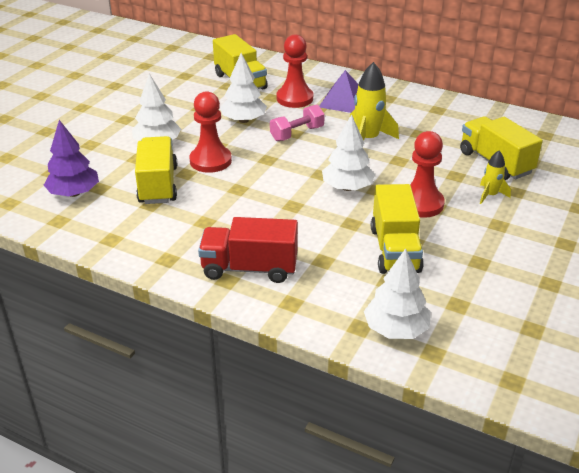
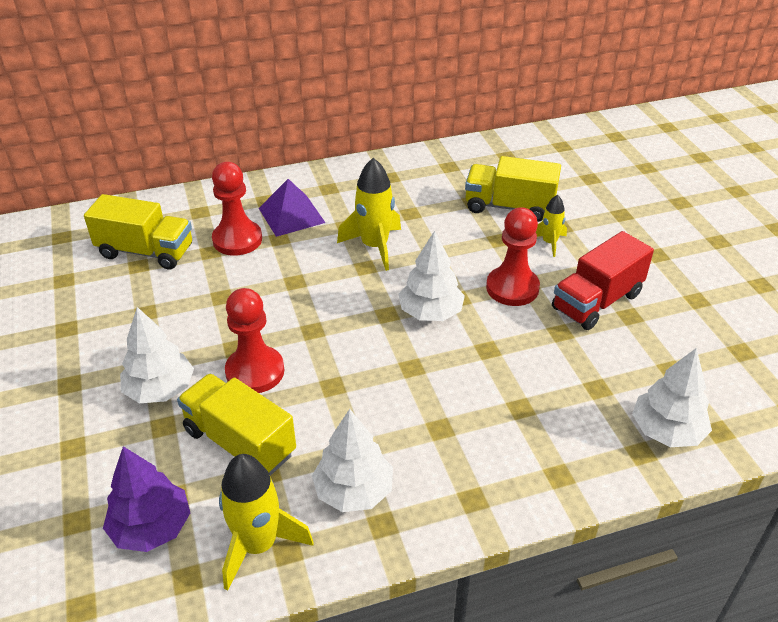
camera: 45 degrees left, 5 degrees up
(103, 229) = (258, 545): none -> yellow rocket
(243, 120) = (219, 298): white tree -> white tree (354, 491)
(249, 268) = (473, 468): red truck -> red truck (597, 301)
(297, 134) = (299, 281): pink dumbbell -> none
(395, 249) = (557, 351): yellow truck -> none

